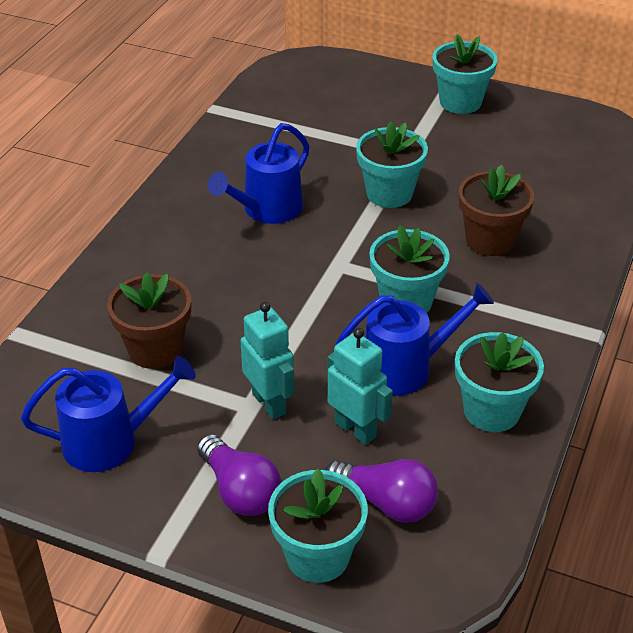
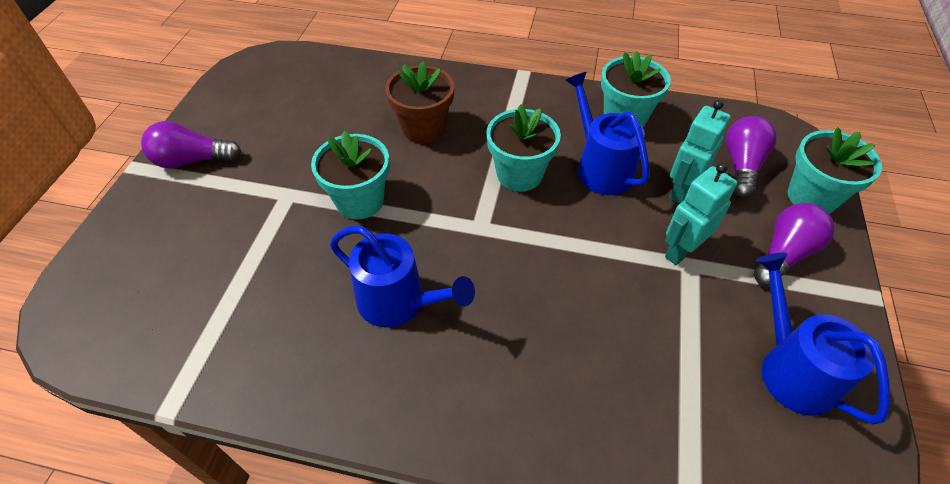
camera: 100 degrees left, 10 degrees up
(155, 349) = (654, 361): brown flower pot -> none
(460, 102) = (192, 160): turquoise flower pot -> purple light bulb

